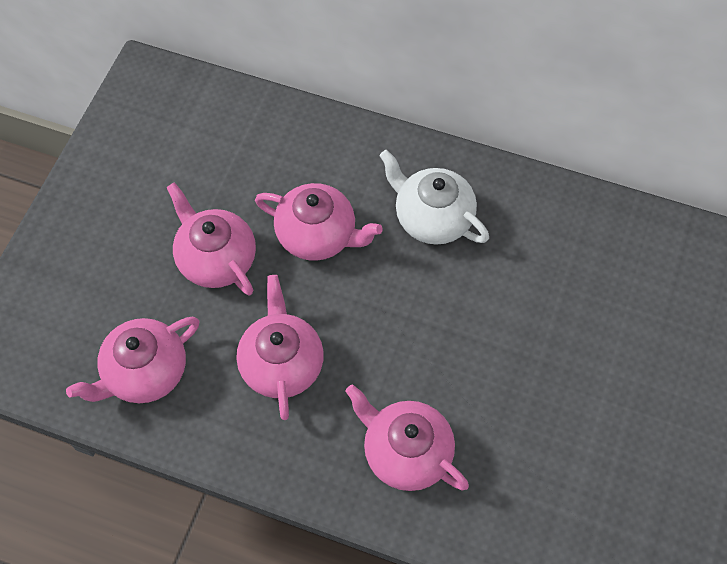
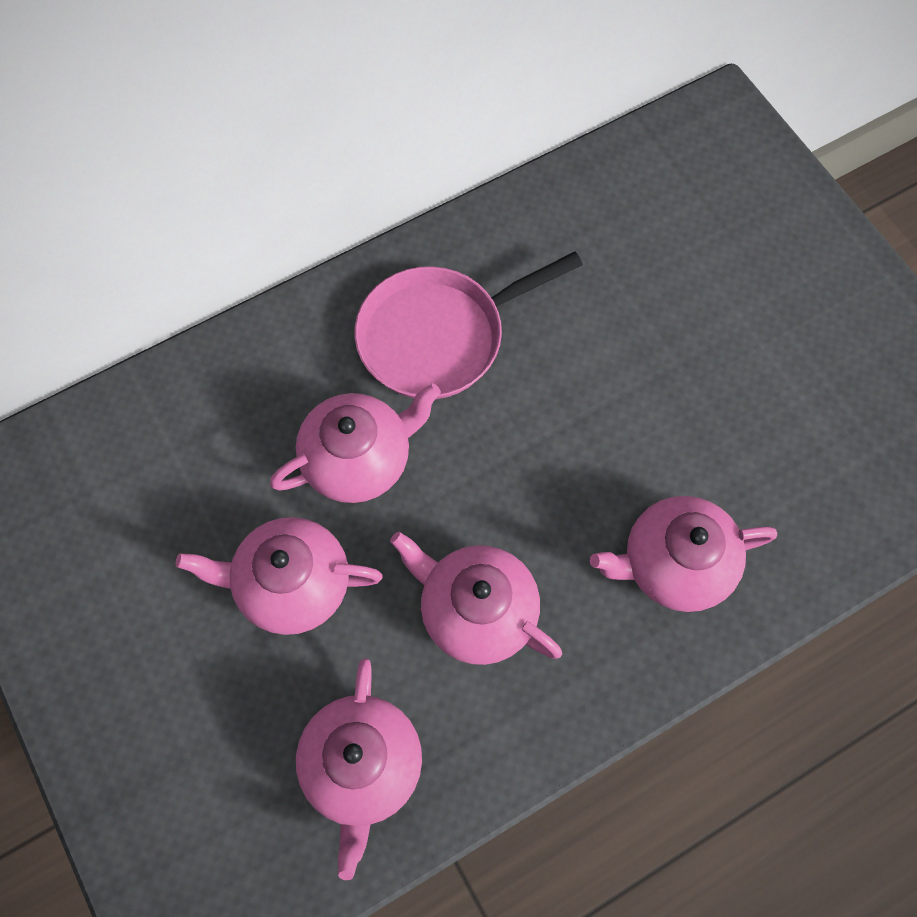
camera: 50 degrees left, 5 degrees up
(432, 217) = (439, 336): white teapot -> pink pan

